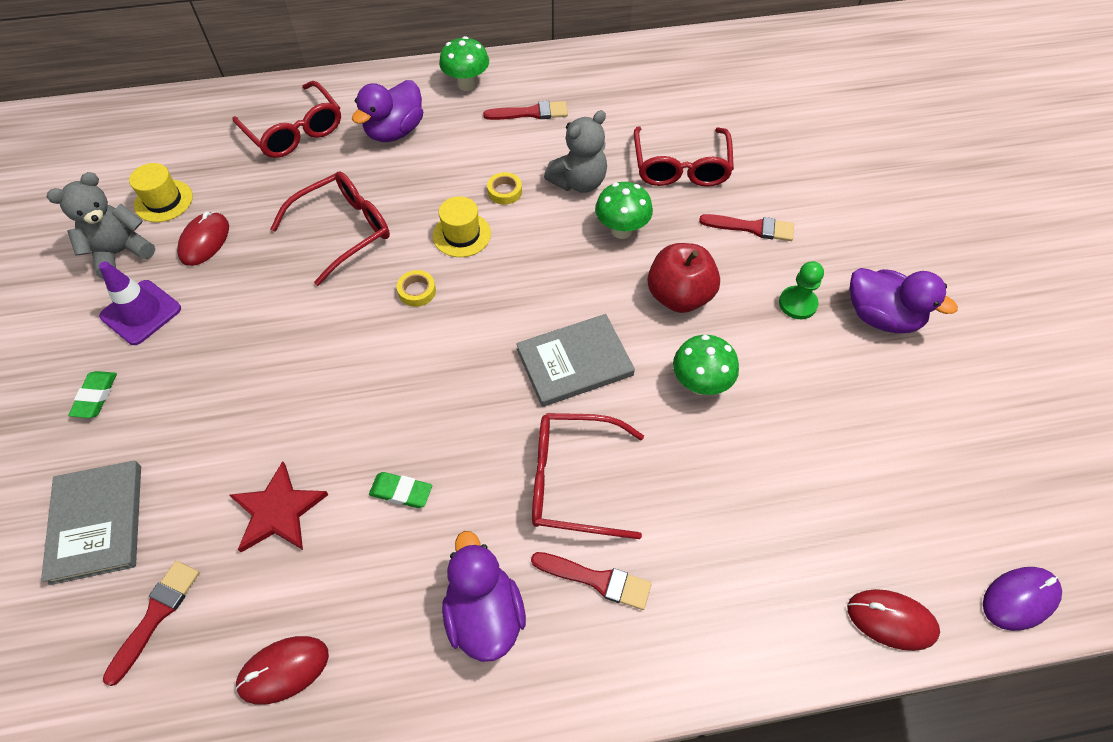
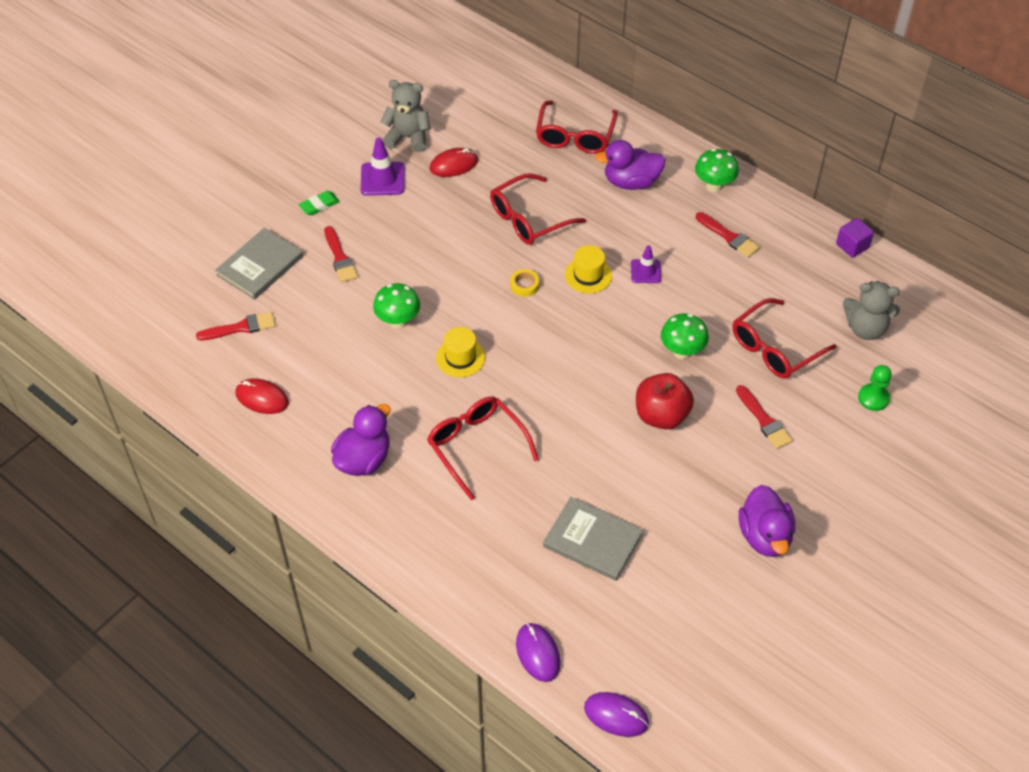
camera: 50 degrees right, 5 degrees down
(163, 201) = (459, 124): yellow hat -> yellow hat (460, 357)
(278, 511) = (334, 331): red star -> none
(343, 231) = (529, 219): red glasses -> red glasses turned 135 degrees clockwise
(401, 492) = (394, 374): green eraser -> none
(505, 191) = (645, 271): yellow tape -> purple traffic cone
(574, 362) = (555, 395): grey book -> grey book (592, 541)
(579, 182) = (697, 303): grey teddy bear -> grey teddy bear (865, 328)
(597, 580) = (429, 496): red brush -> red brush (340, 258)
(625, 51) = (852, 246): none -> purple cube
(700, 384) = (605, 467): green mushroom -> green mushroom (398, 321)
(797, 304) = (724, 483): green pawn -> green pawn (873, 398)
(891, 620) = (538, 653): red mouse -> purple mouse

